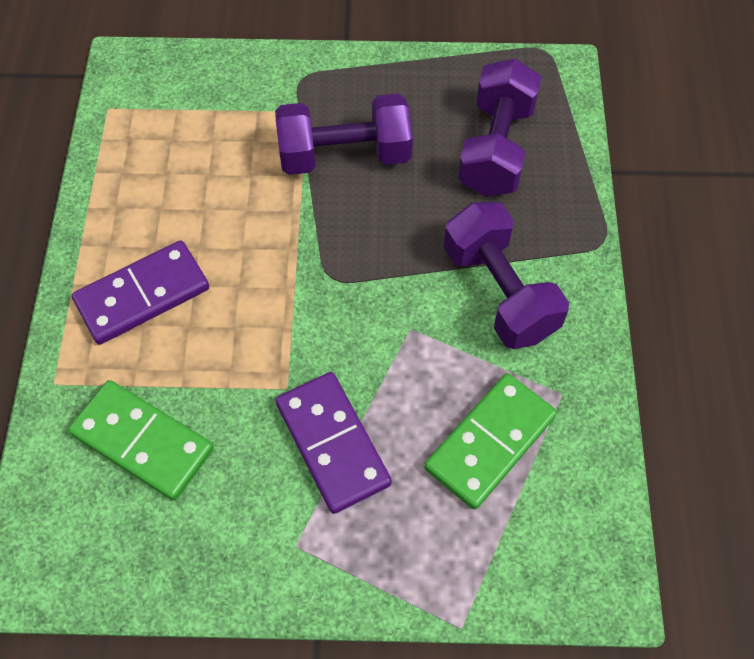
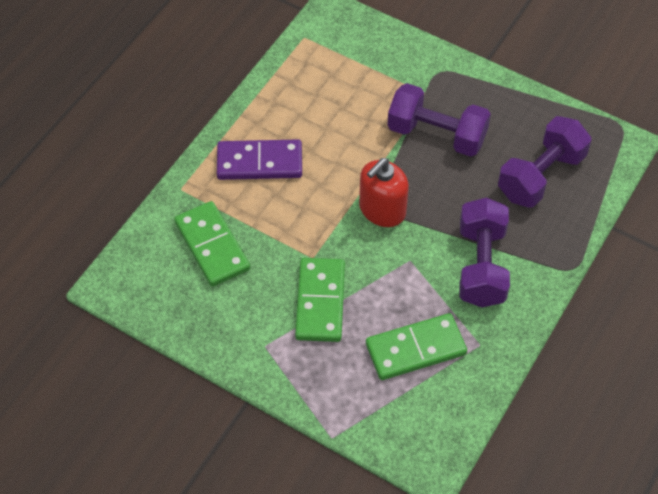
camera: 30 degrees right, 5 degrees down
(333, 443) = (320, 302): purple domino -> green domino
(336, 280) = (382, 210): none -> red soap dispenser

